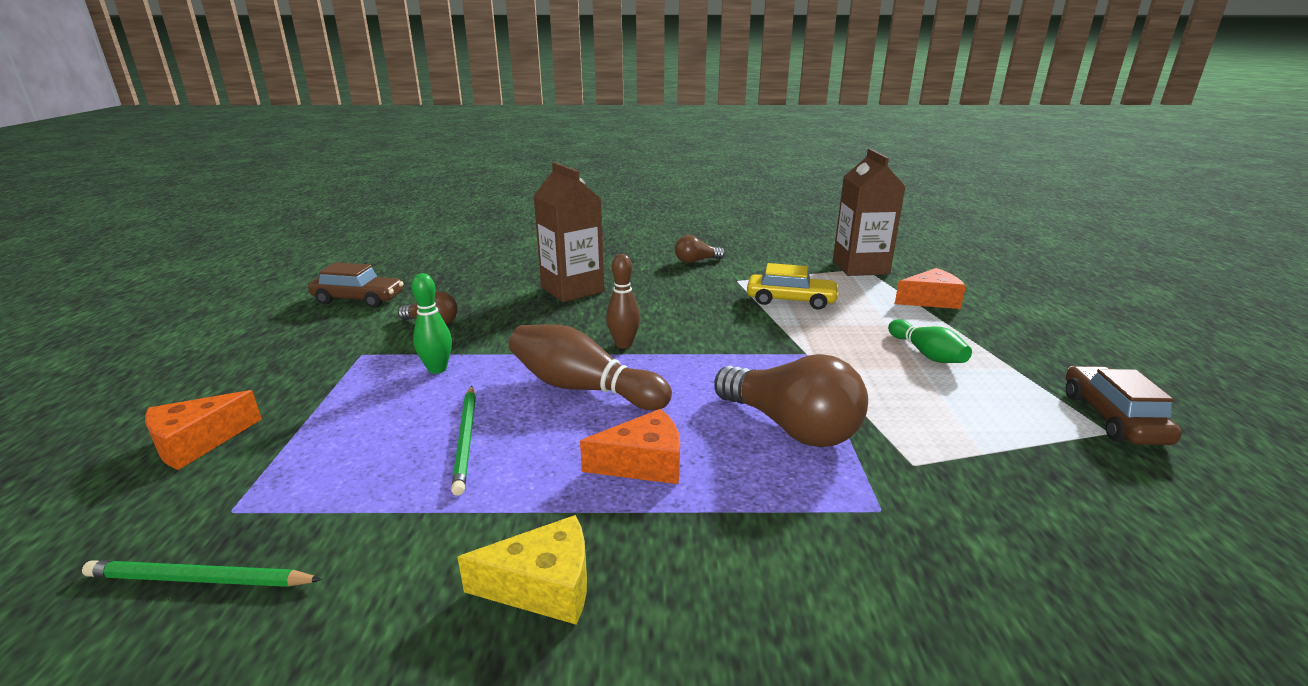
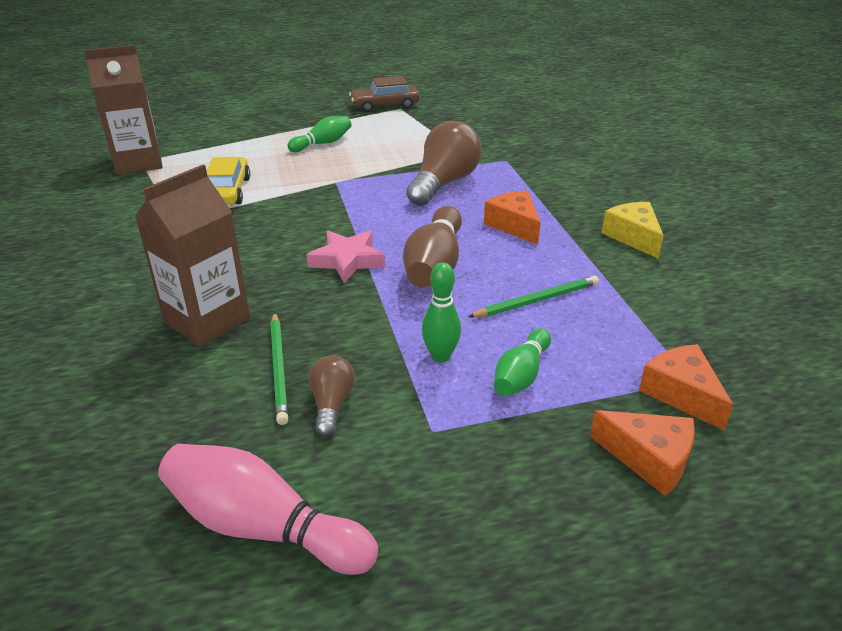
camera: 105 degrees left, 10 degrees up
(199, 579) = (741, 355): green pencil -> green pencil (279, 369)
(358, 299) = (263, 527): brown car -> pink bowling pin
(369, 403) = (521, 375): none -> green bowling pin
(623, 344) = (347, 260): brown bowling pin -> pink star
(696, 261) = (107, 249): brown light bulb -> none
(930, 300) = (221, 138): orange cheese -> orange cheese (681, 394)

